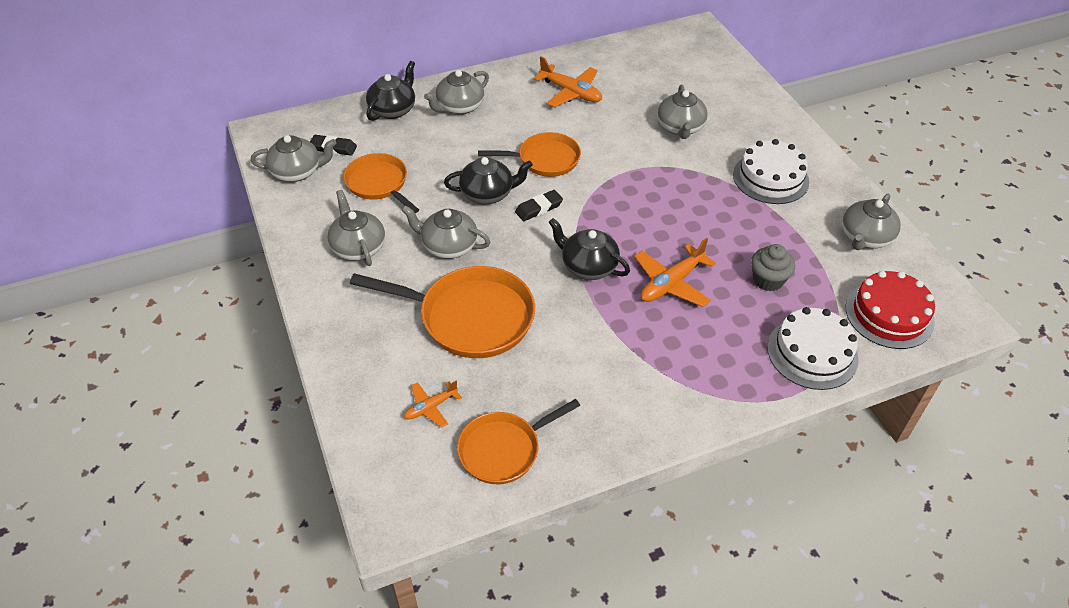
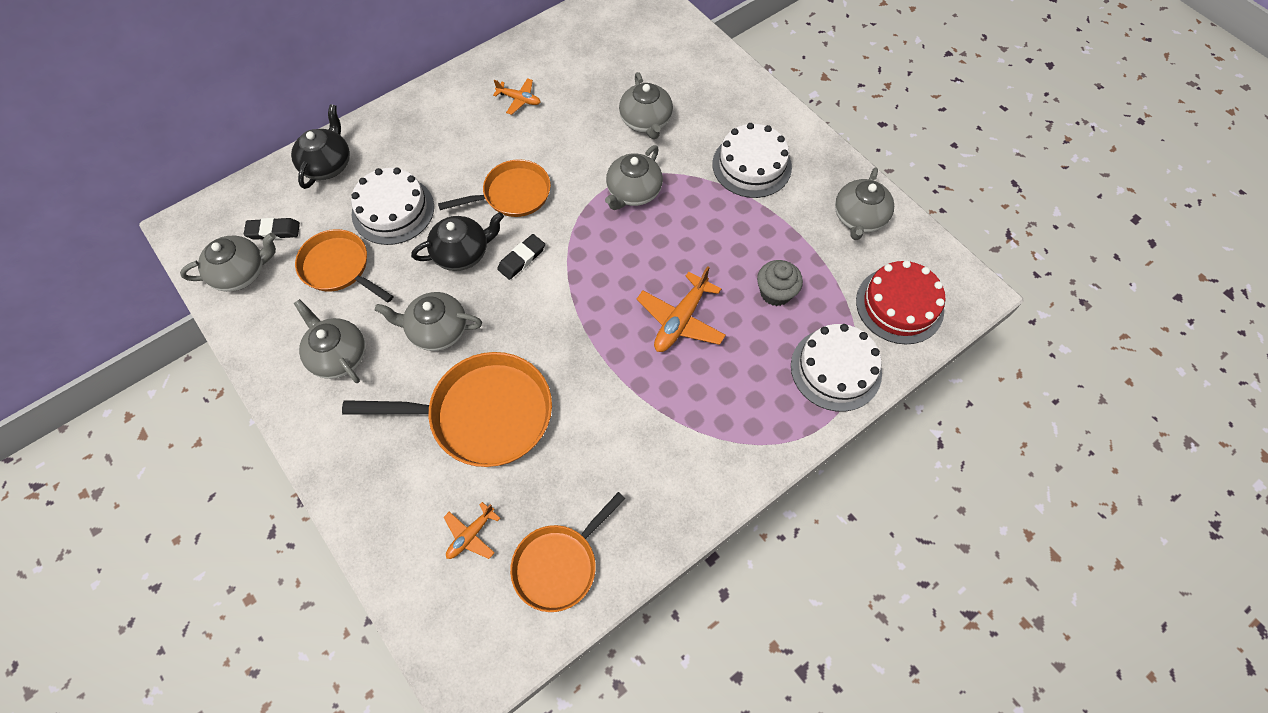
camera: 15 degrees left, 15 degrees up
(437, 152) = (393, 210): none -> white cake
(459, 107) = (401, 145): grey teapot -> grey teapot (633, 192)
(571, 92) = (519, 99): orange plane -> orange plane, size x0.59
(588, 266) = (591, 320): black teapot -> none

